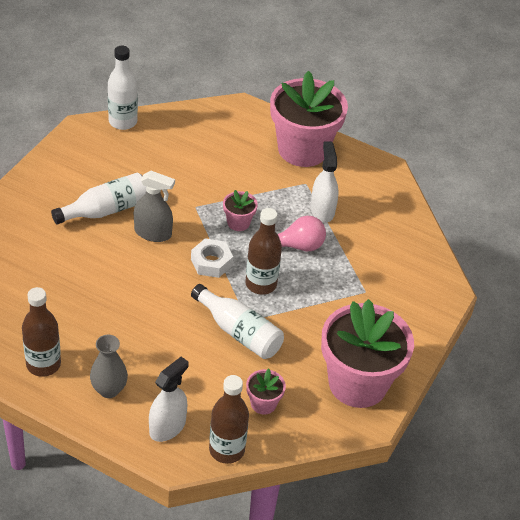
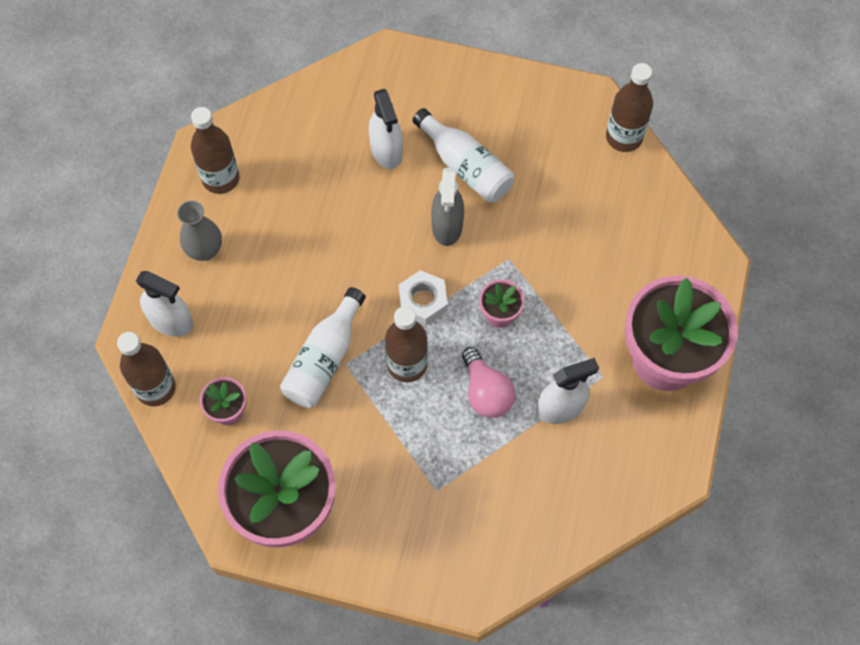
camera: 80 degrees right, 20 degrees up
(69, 252) = (386, 150): none -> white spray bottle
(123, 122) = (624, 137): white bottle -> brown bottle

